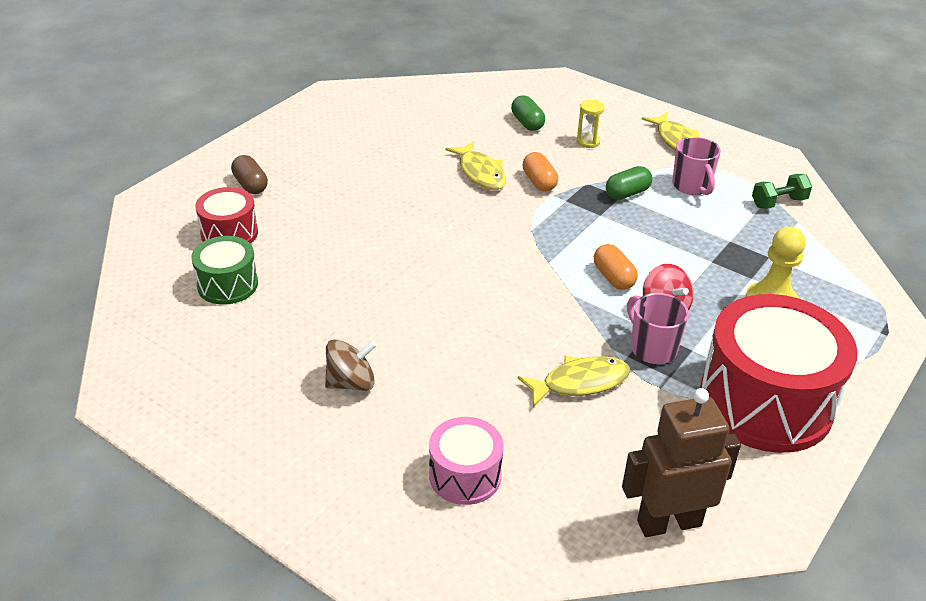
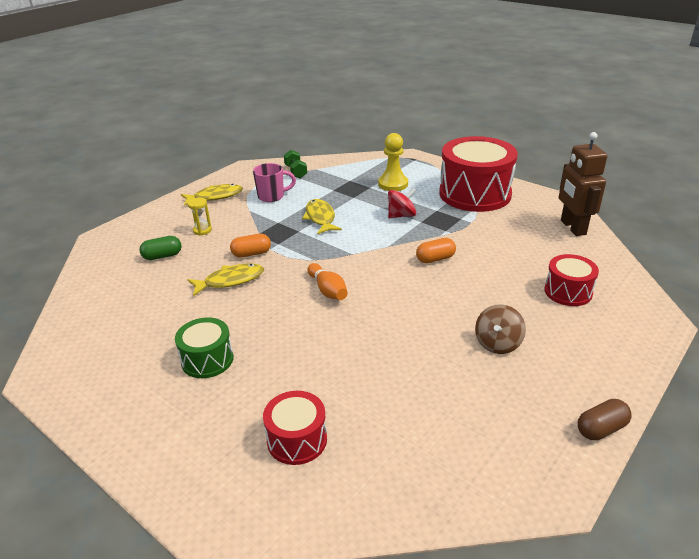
camera: 85 degrees left, 5 degrees down
(227, 284) = (382, 431): green drum -> green drum (207, 359)
(250, 185) = (209, 431): brown capsule -> brown capsule (601, 429)
(351, 382) = (497, 343): brown spinning top -> brown spinning top turned 135 degrees counterclockwise
(463, 243) = (328, 290): none -> orange bowling pin
(465, 475) = (568, 292): pink drum -> red drum
(580, 383) = (474, 247): yellow fish -> yellow fish (320, 218)
(613, 277) = (370, 230): orange capsule -> orange capsule (435, 259)
(627, 193) = (275, 219): green capsule -> none
(652, 348) = (437, 222): pink mug -> none

